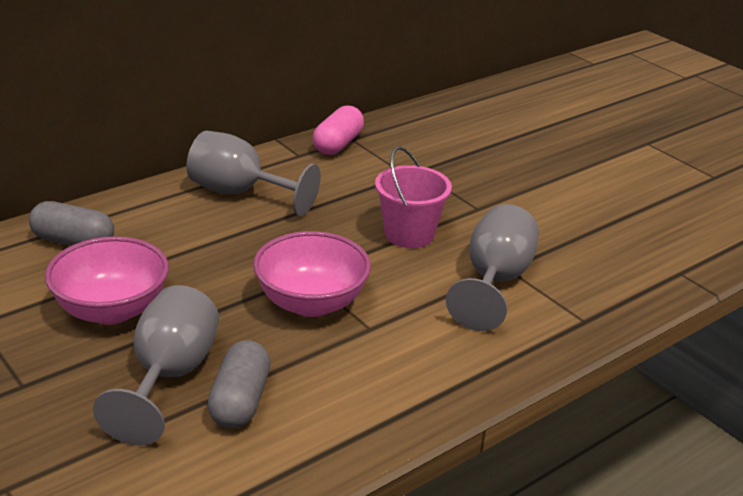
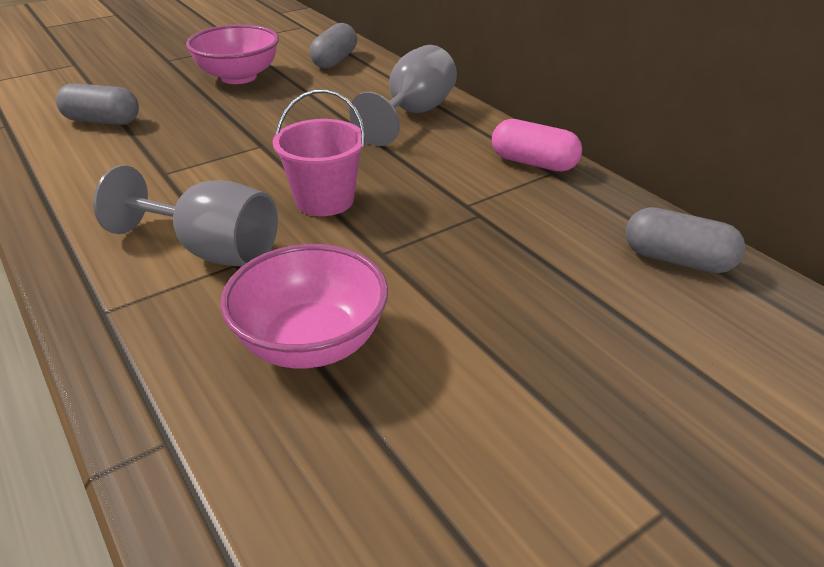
camera: 95 degrees right, 5 degrees up
(169, 376) = (148, 98): grey goblet -> none
(311, 303) = (216, 147): pink bowl -> pink bowl (311, 343)
(459, 112) = (677, 260): none -> grey capsule

